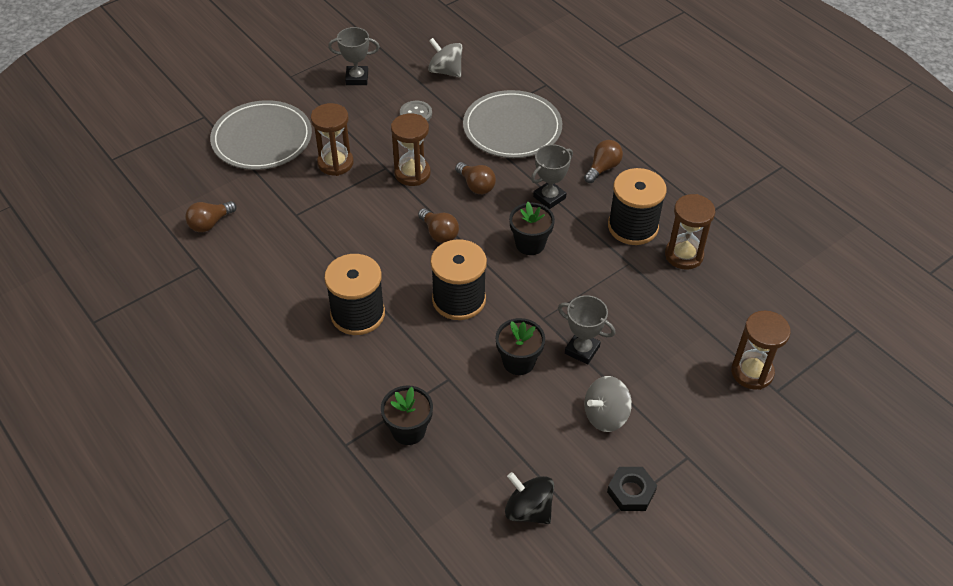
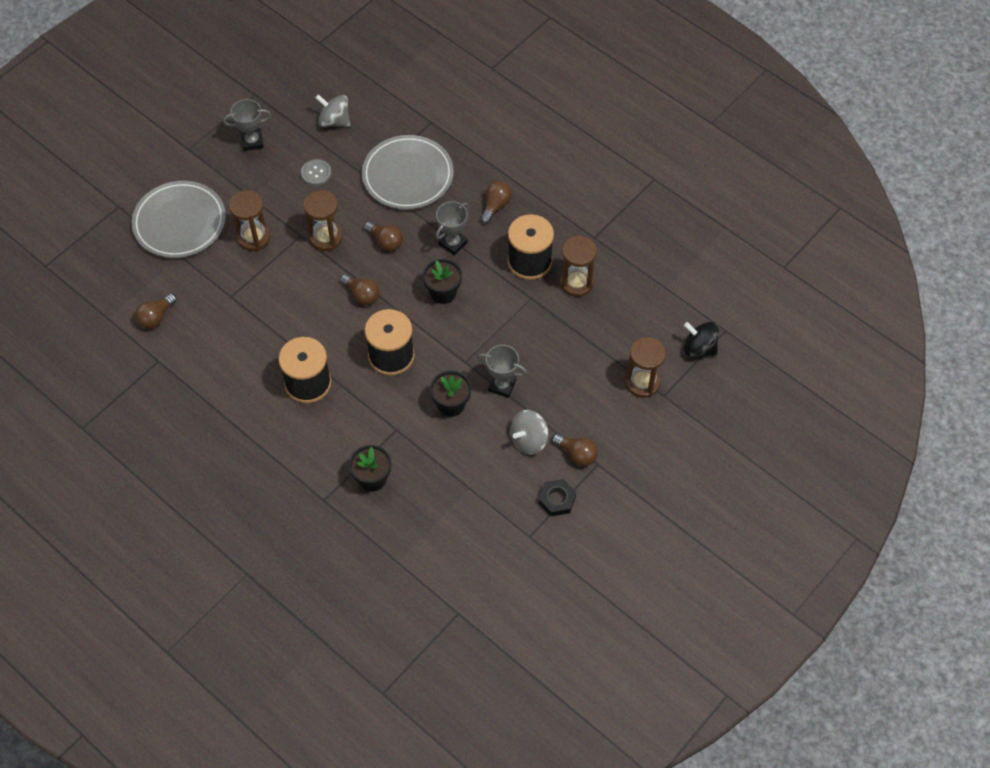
camera: 10 degrees left, 10 degrees up
(528, 510) = (479, 528): black spinning top -> black spinning top (699, 348)
(663, 441) = (577, 454): none -> brown light bulb

